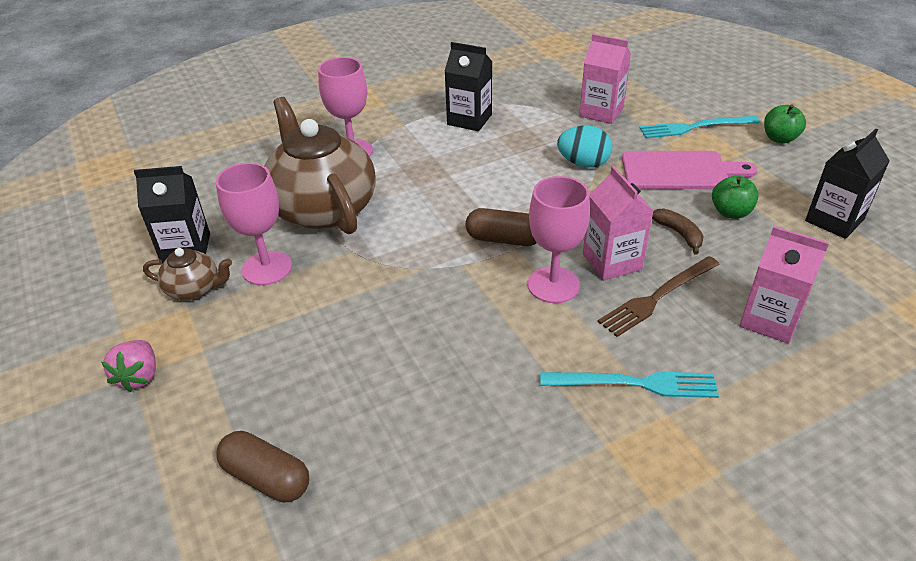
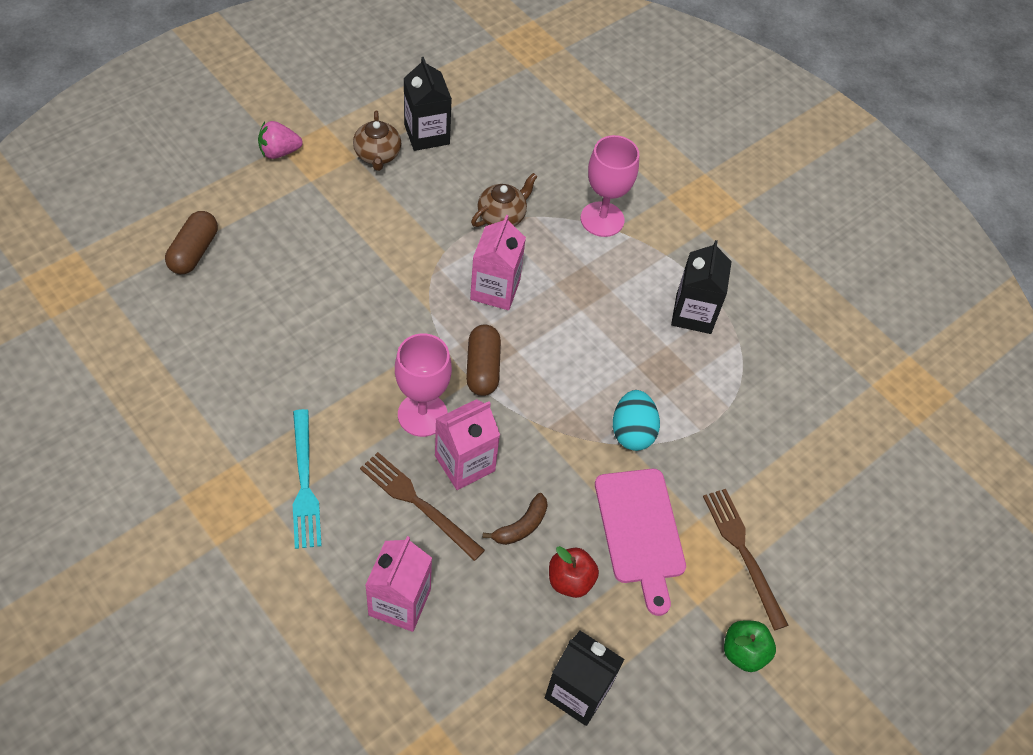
camera: 70 degrees right, 15 degrees up
(267, 268) = (411, 196): pink goblet -> none
(323, 208) = (502, 216): brown teapot -> brown teapot, size x0.46
(601, 112) = (750, 447): pink carton -> pink carton (495, 289)
(694, 127) = (743, 552): turquoise fork -> brown fork
(730, 212) = (570, 580): green apple -> red apple

